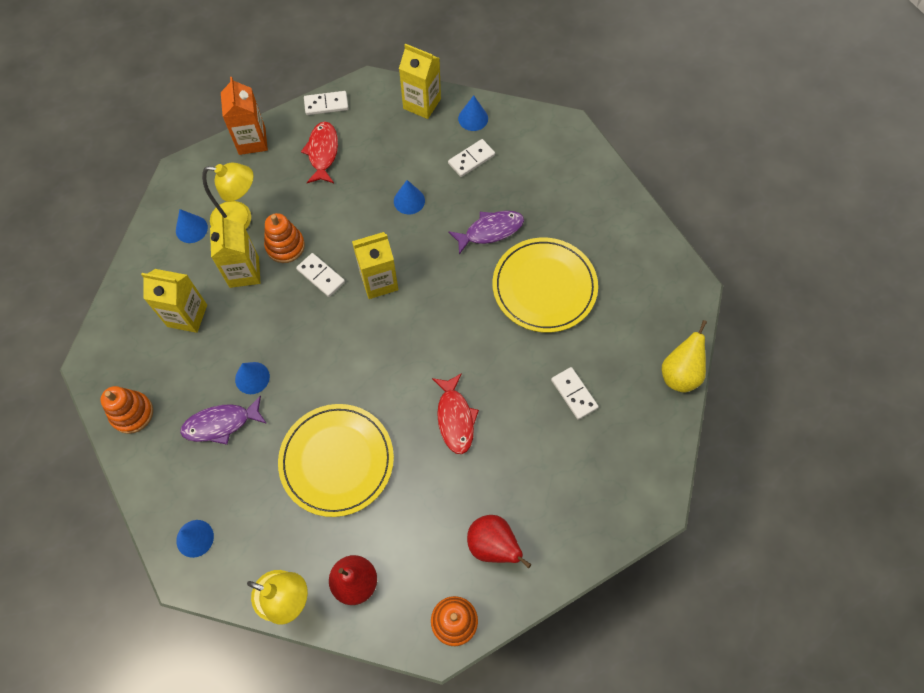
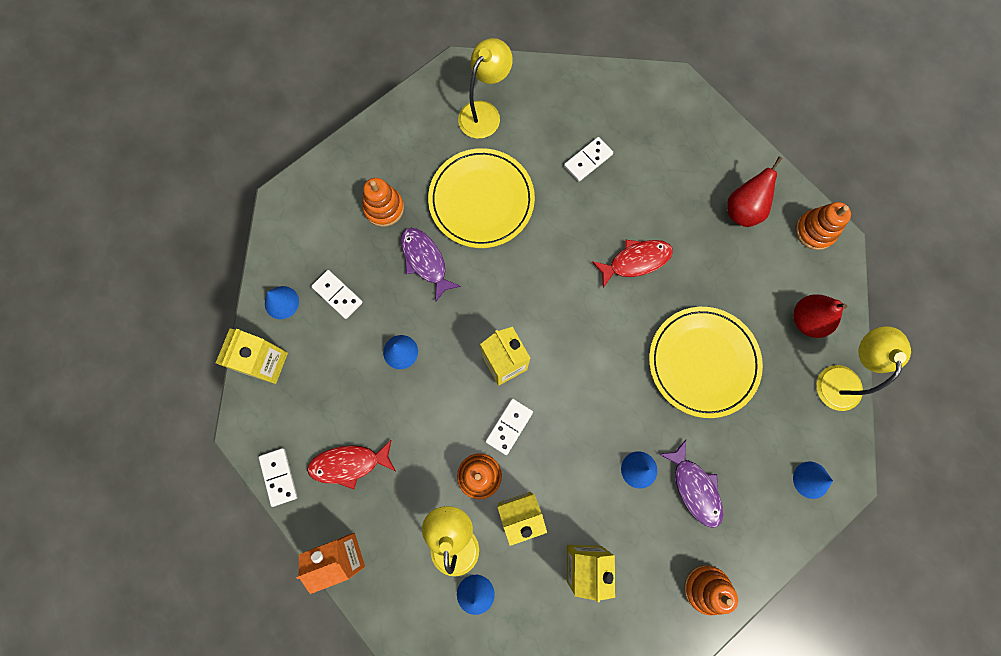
camera: 100 degrees left, 10 degrees up
(549, 204) = (384, 208): none -> orange stacking toy
(640, 304) = (484, 112): none -> yellow lamp
(679, 374) = (549, 74): yellow pear -> none

